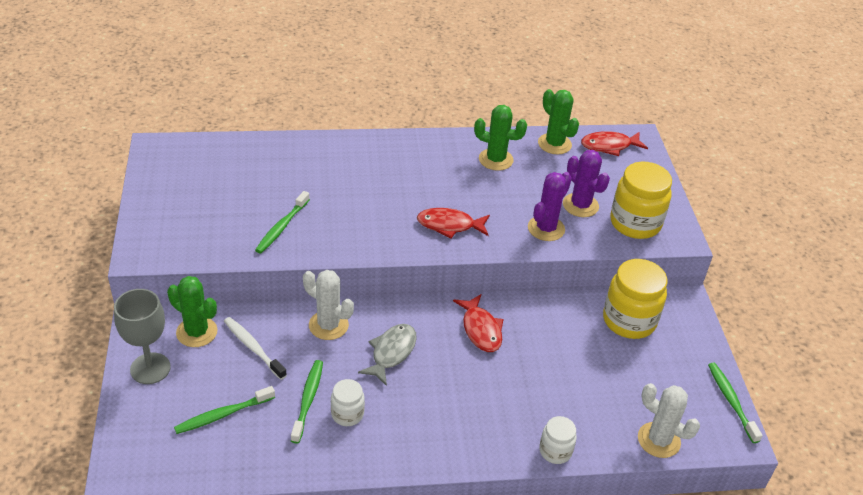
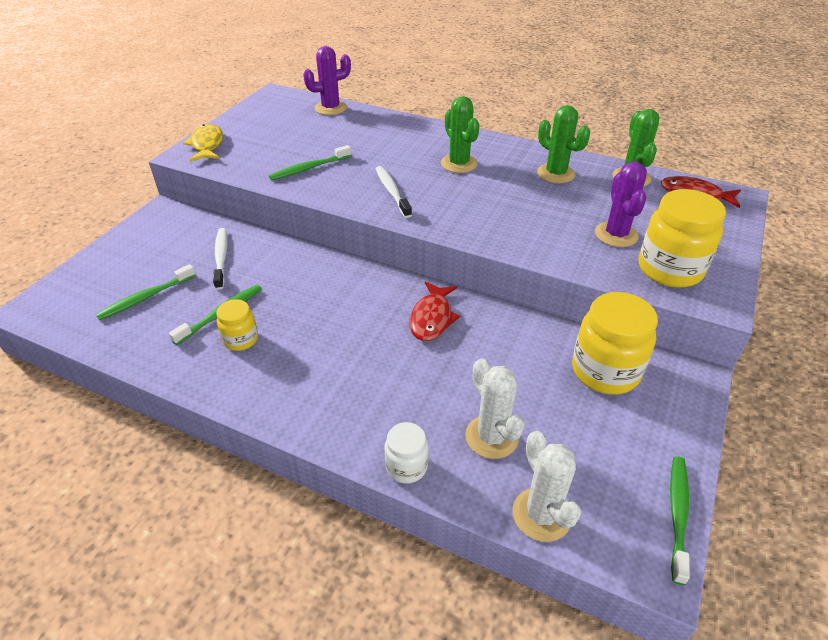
camera: 35 degrees right, 0 degrees up
(150, 235) = (207, 145): none -> yellow fish
(150, 368) = (133, 244): grey goblet -> none
(197, 332) = (193, 231): green cactus -> green cactus (459, 164)
(223, 415) = (146, 298): green toothbrush -> green toothbrush turned 45 degrees counterclockwise
(328, 325) = (297, 263): white cactus -> white cactus (491, 437)
(347, 414) = (241, 339): white jar -> yellow jar
(379, 226) = (392, 192): none -> white toothbrush
(391, 352) = (329, 305): grey fish -> none
(449, 225) = (459, 210): red fish -> none
(546, 228) = (558, 243): purple cactus -> purple cactus (331, 108)

